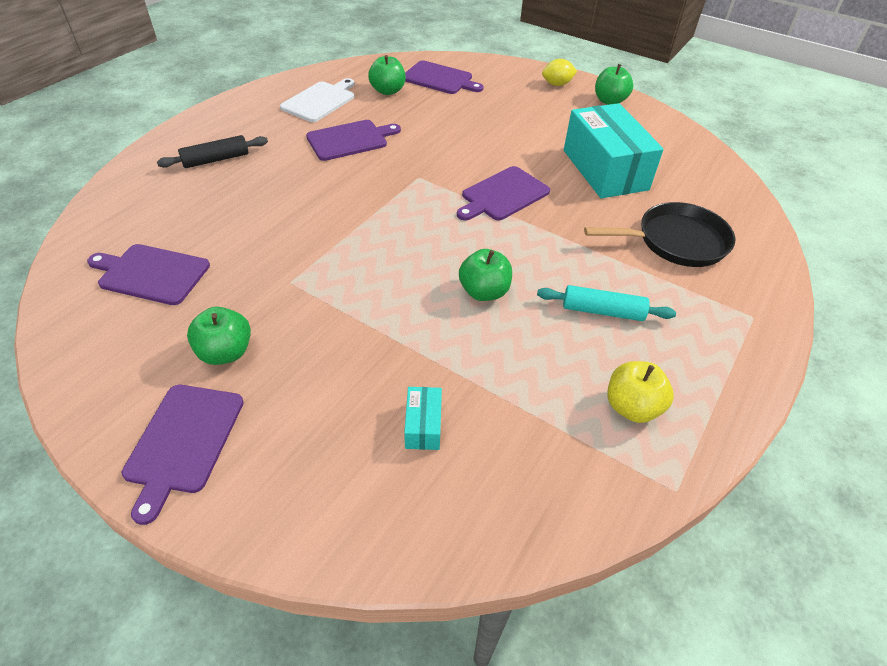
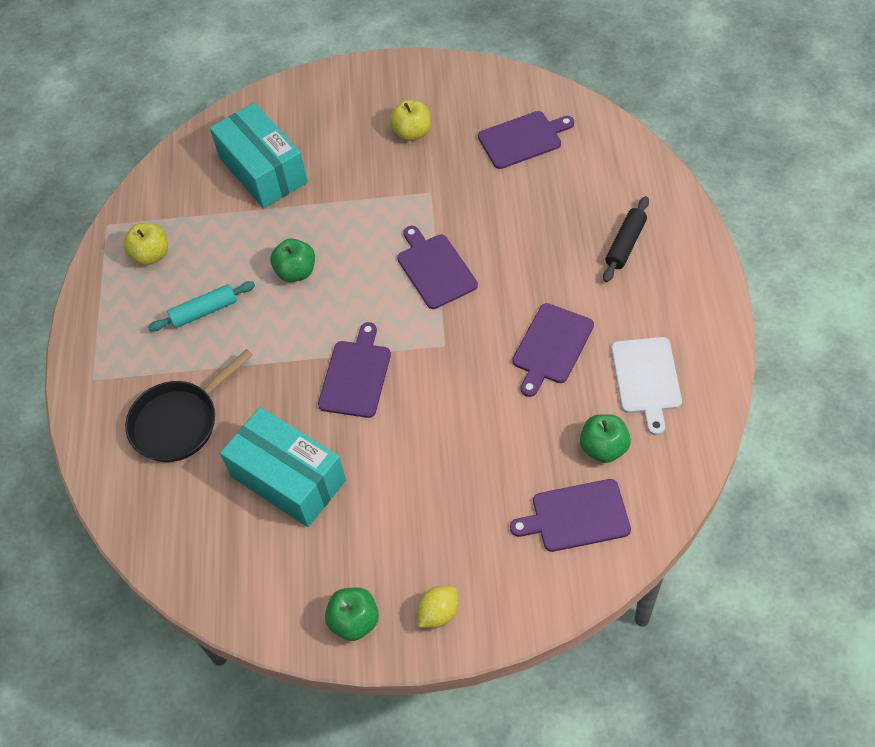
camera: 150 degrees right, 10 degrees up
(183, 442) = (376, 88): purple cutting board -> purple cutting board (435, 269)
(226, 352) = (412, 133): green apple -> yellow apple
(423, 425) = (263, 170): turquoise box -> turquoise box, size x2.39

